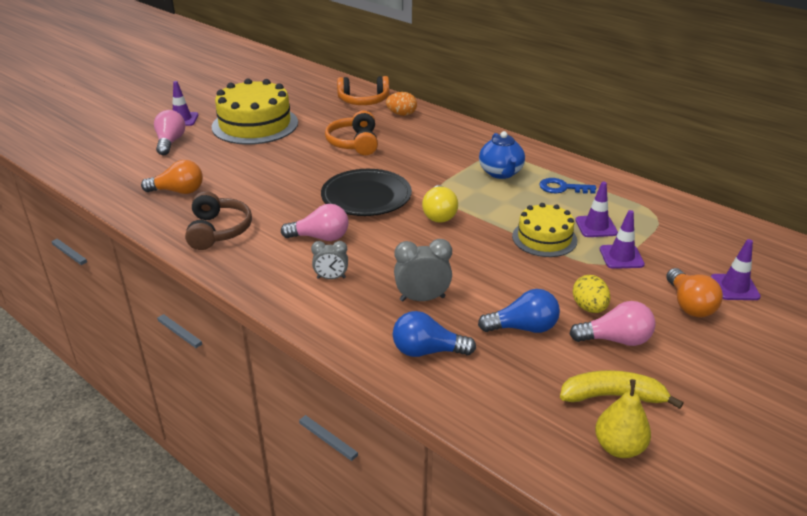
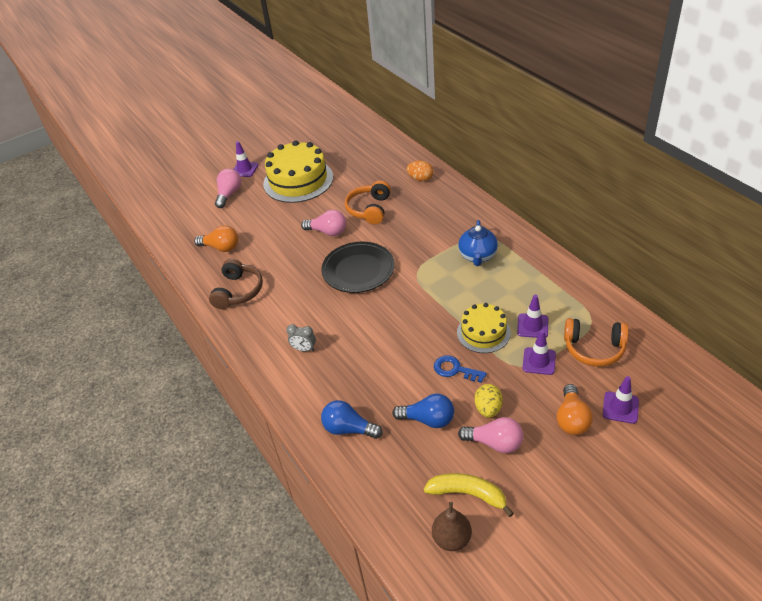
camera: 20 degrees right, 10 degrees up
(320, 237) = (309, 308): pink light bulb -> pink light bulb (328, 232)
(363, 101) = (394, 159): orange headphones -> orange headphones (594, 348)
(422, 299) = (363, 379): grey clock -> none
(439, 214) = (409, 296): yellow light bulb -> none
(562, 188) = (523, 279): blue key -> blue key (455, 369)
(619, 447) = (452, 539): yellow pear -> brown pear

